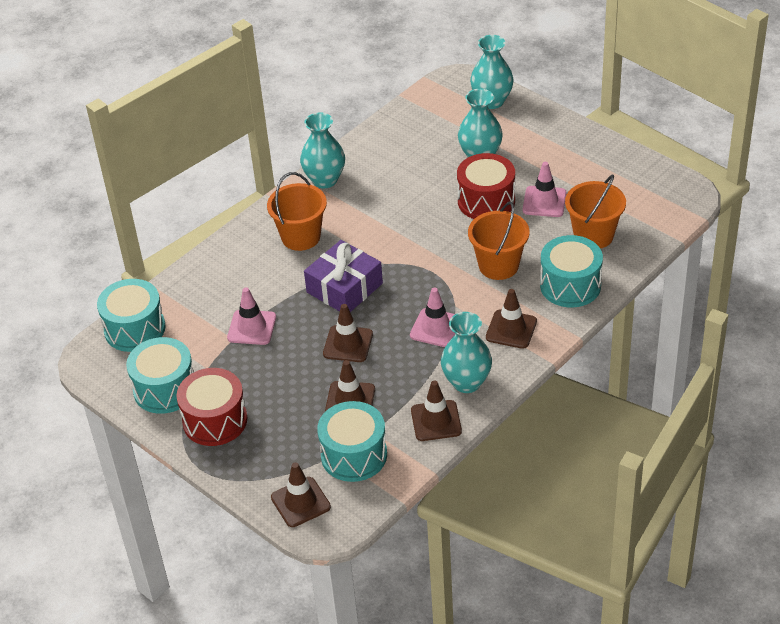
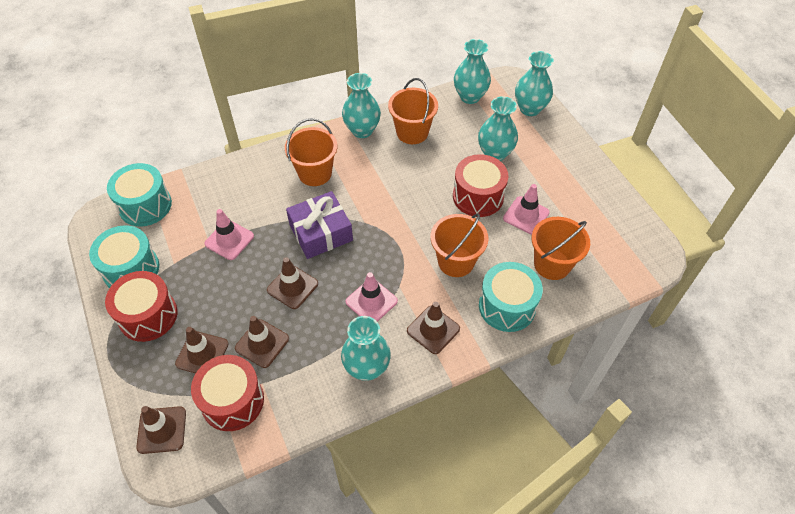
camera: 20 degrees right, 10 degrees up
(354, 455) = (232, 401): turquoise drum -> red drum
(380, 164) = (412, 132): none -> orange bucket
(421, 109) = (470, 96): none -> turquoise vase
(436, 421) = (319, 396): brown traffic cone -> brown traffic cone (202, 354)

